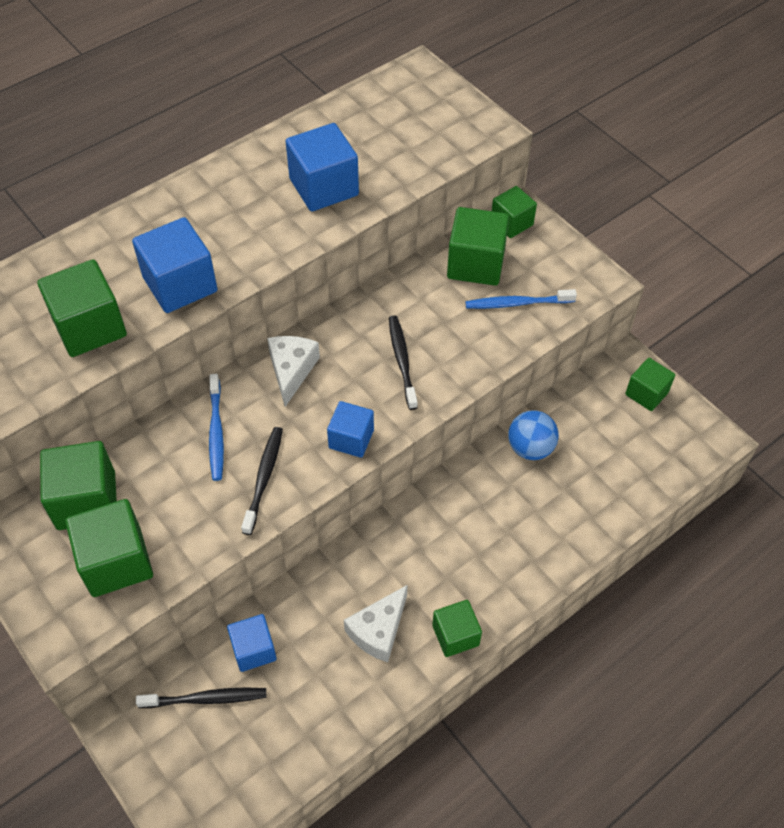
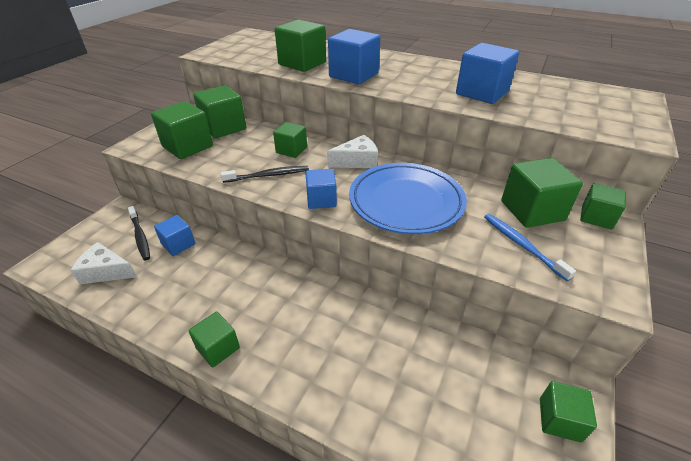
camera: 65 degrees right, 15 degrees down
(216, 432) = (291, 150): blue toothbrush -> green cube
(378, 630) = (209, 299): white cheese -> white cheese (106, 271)
(402, 360) = (406, 202): black toothbrush -> blue plate
(530, 448) = (421, 339): blue ball -> none

